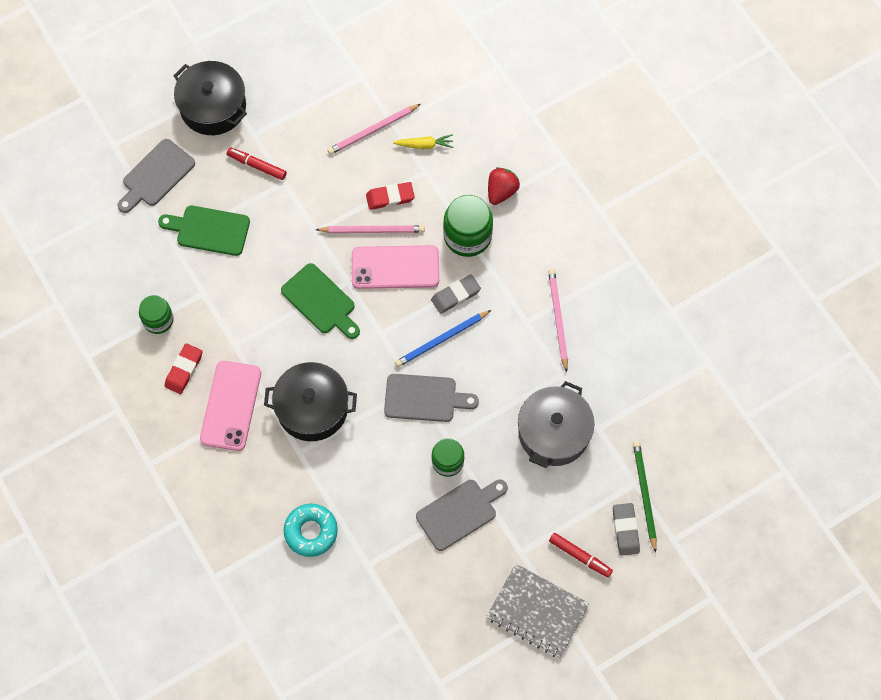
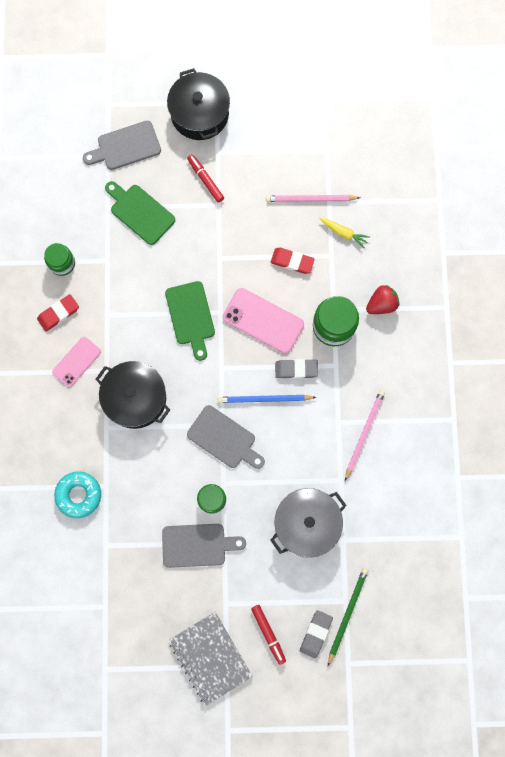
camera: 30 degrees right, 10 degrees up
(231, 406) = (77, 361): pink phone -> pink phone, size x0.64
(372, 230) = (263, 281): pink pencil -> none

